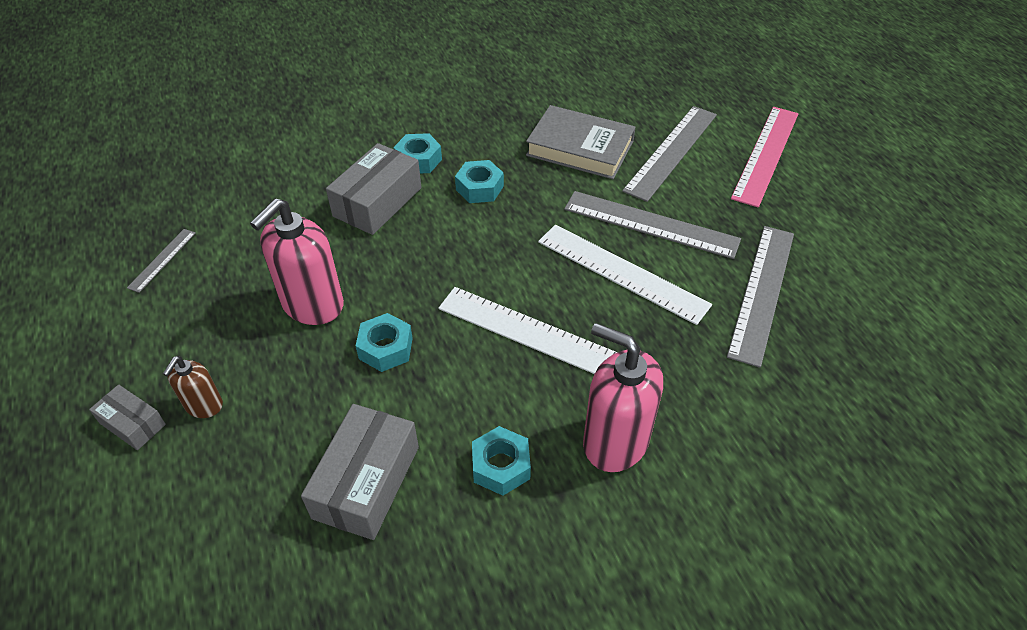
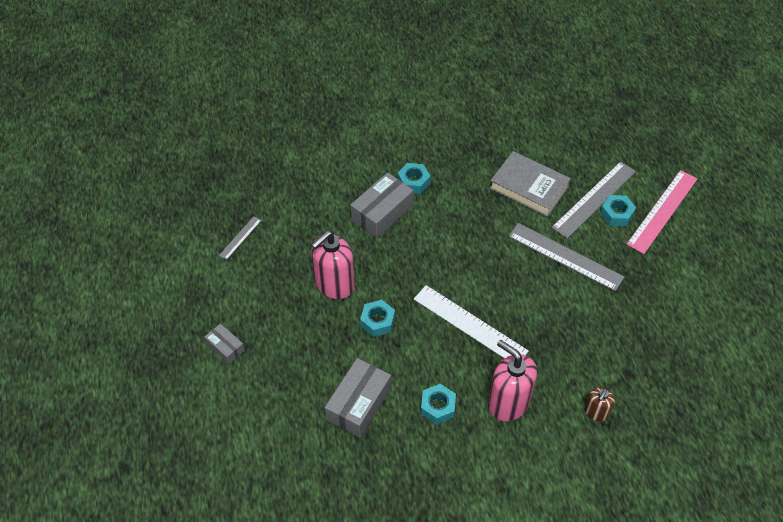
camera: 10 degrees right, 5 degrees up
(204, 405) = (266, 342): brown soap dispenser -> brown soap dispenser (596, 412)
(479, 188) = (453, 211): turquoise nut -> turquoise nut (616, 214)
(622, 272) = (537, 290): white ruler -> none
(762, 292) = (627, 318): grey ruler -> none

